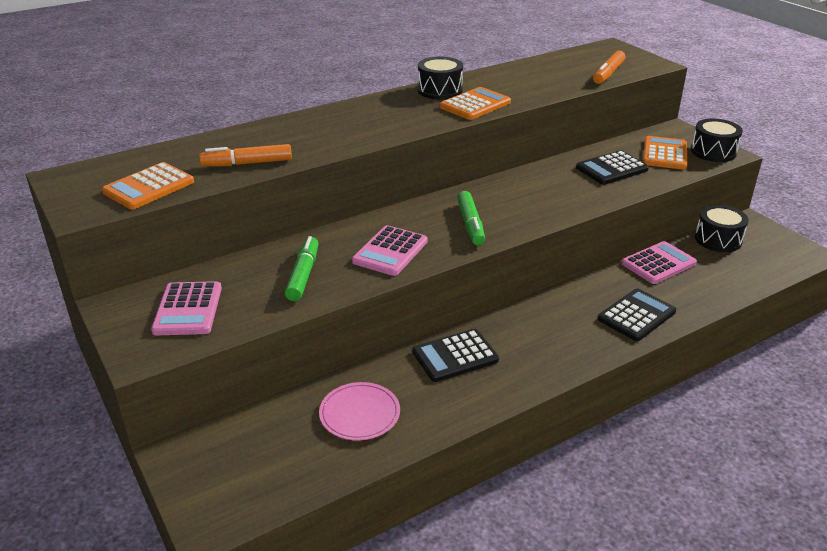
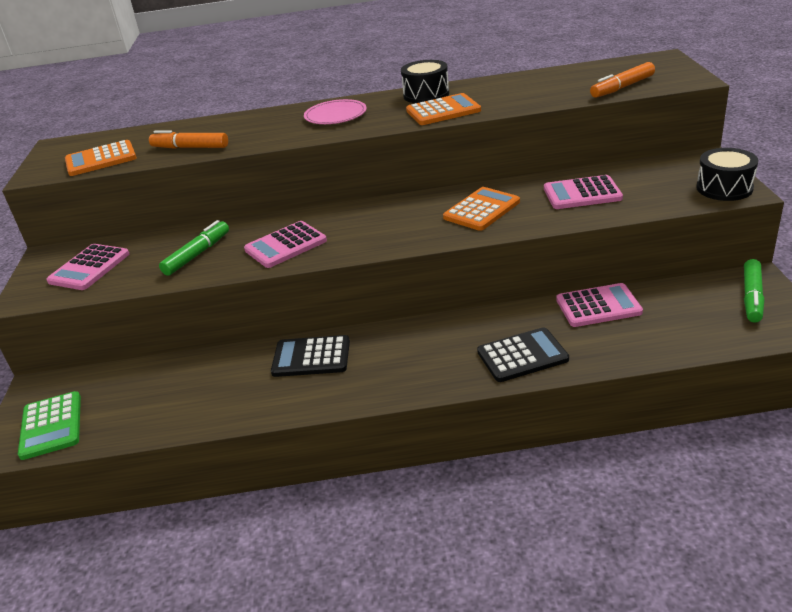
camera: 30 degrees right, 0 degrees up
(238, 488) = (51, 426): none -> green calculator
(359, 414) = (189, 389): pink plate -> pink plate (335, 115)
(470, 224) = (381, 231): green marker -> green marker (752, 297)
(611, 169) = (582, 194): black calculator -> pink calculator
(664, 154) = (661, 184): orange calculator -> orange calculator (482, 210)
(718, 239) = (695, 292): black drum -> none

